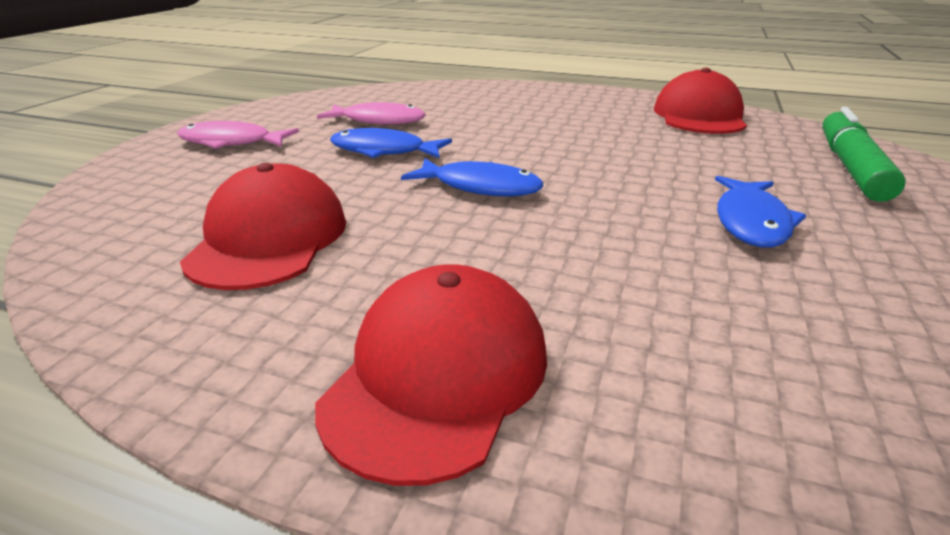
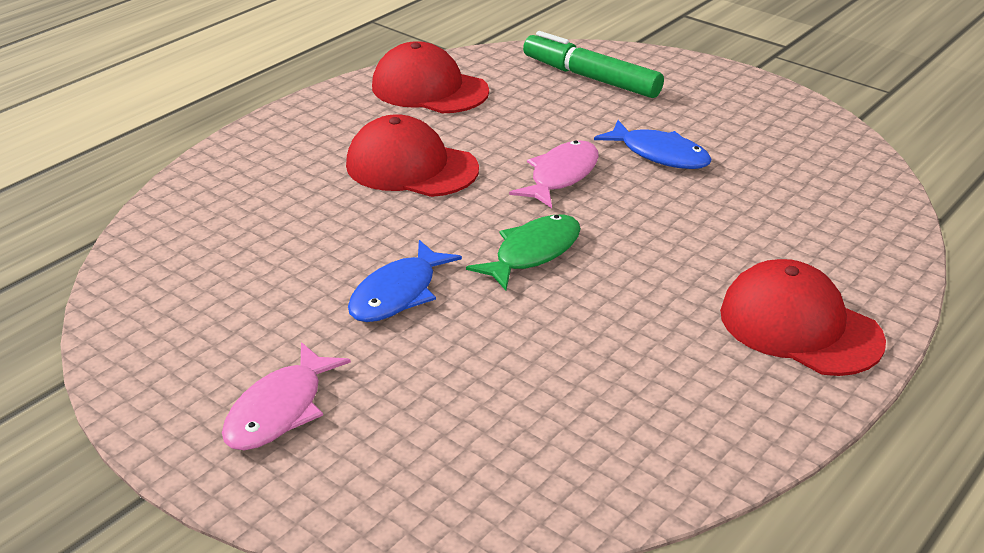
camera: 70 degrees left, 5 degrees up
(269, 238) = (584, 387): red cap -> red cap (411, 167)
(379, 121) = (283, 282): pink fish -> pink fish (561, 176)
(480, 187) = (533, 253): blue fish -> green fish

